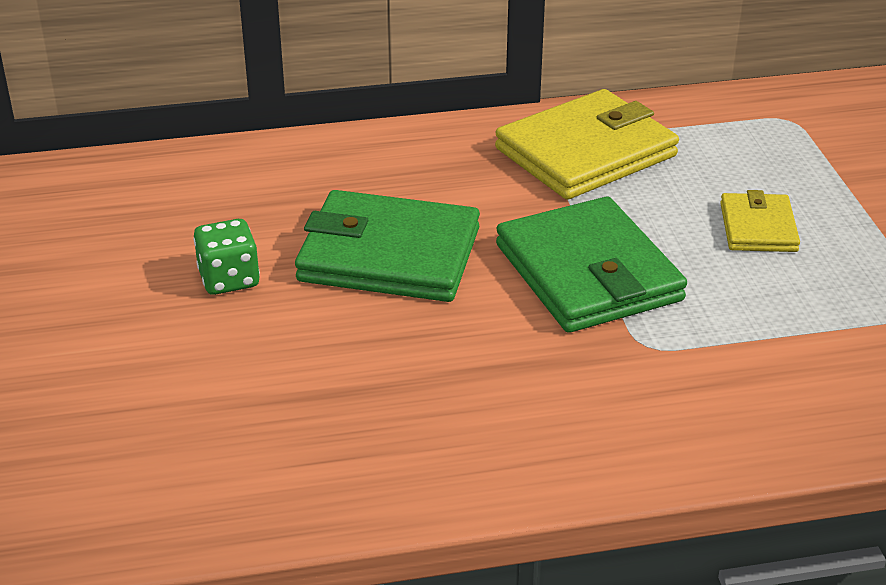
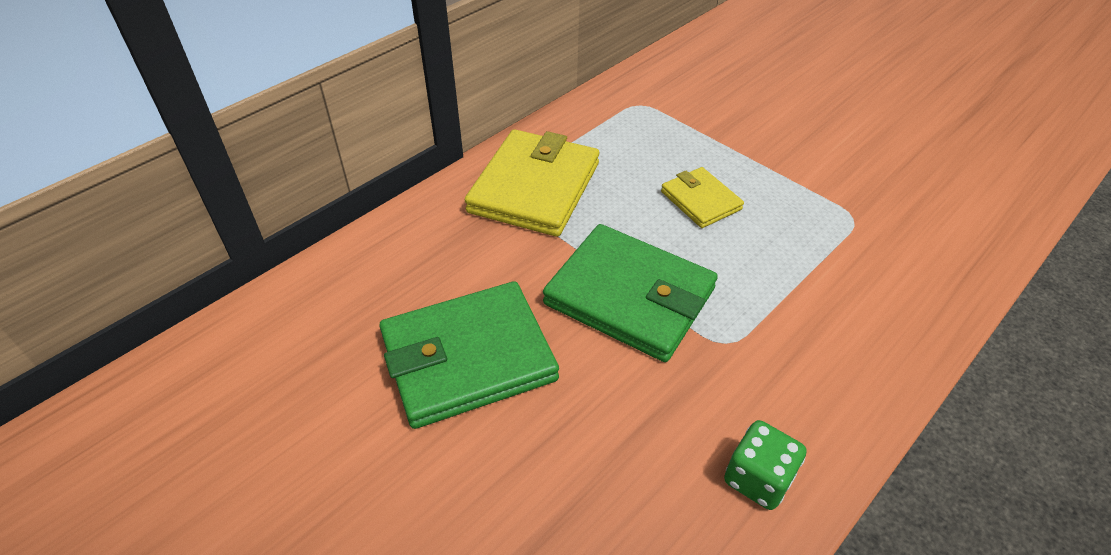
camera: 35 degrees left, 10 degrees up
(229, 279) = (347, 461): green dice -> green dice (758, 478)

